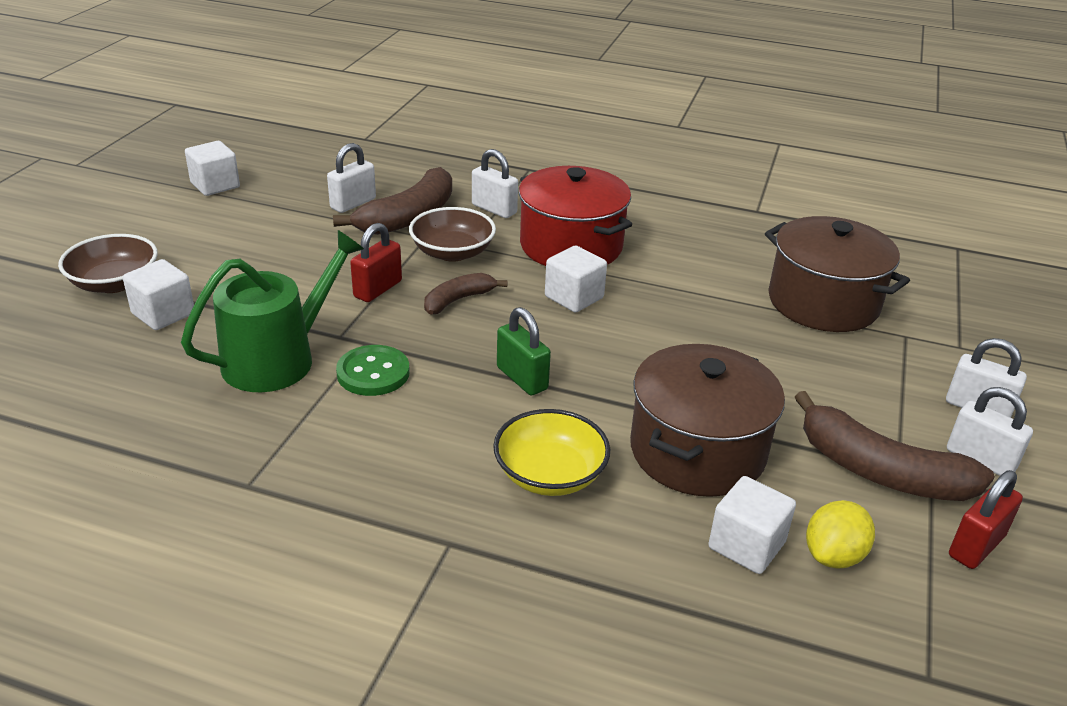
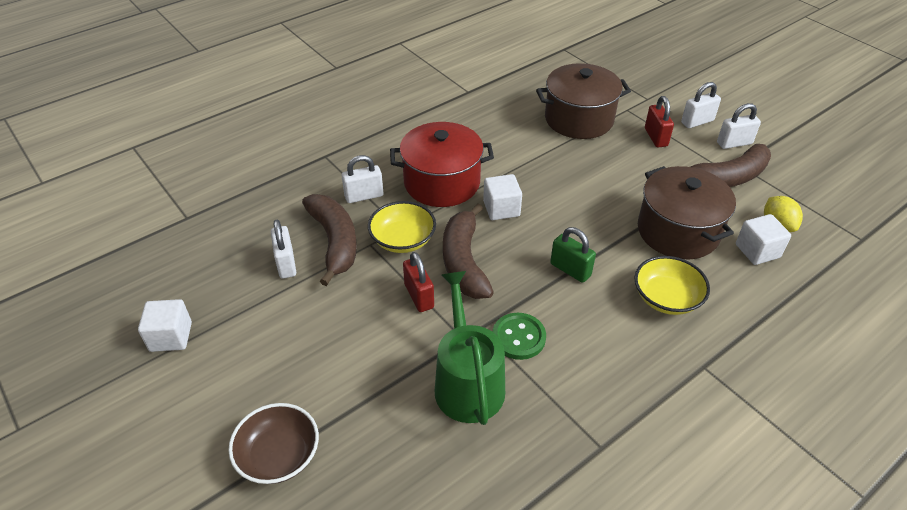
camera: 55 degrees left, 10 degrees up
(163, 314) = (354, 434): white cube -> none
(452, 252) = (403, 240): brown bowl -> yellow bowl
(458, 300) = (464, 262): brown banana -> brown banana, size x1.76
(522, 378) = (570, 270): green padlock -> green padlock turned 45 degrees clockwise
(976, 546) = (790, 179): red padlock -> red padlock (656, 137)

